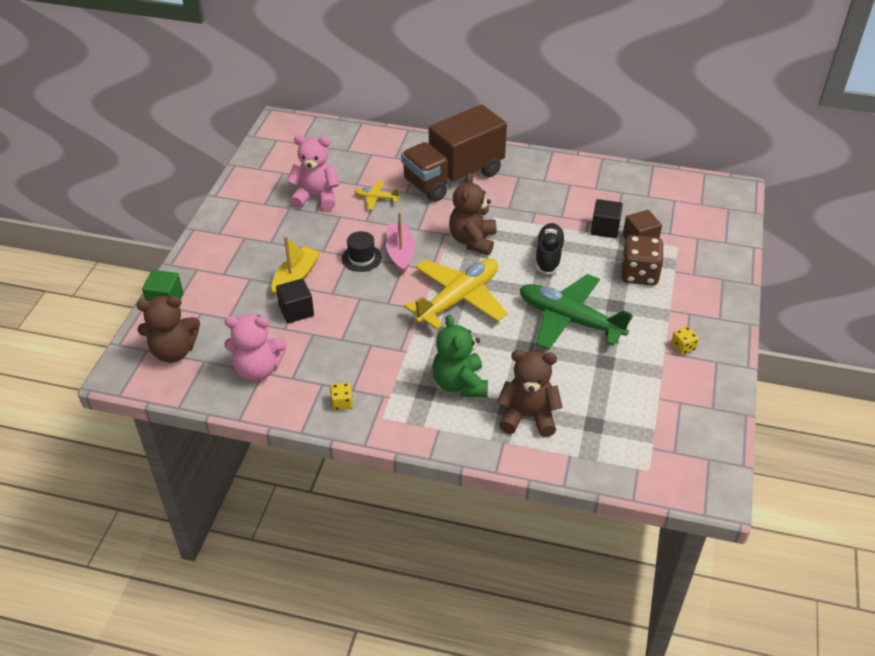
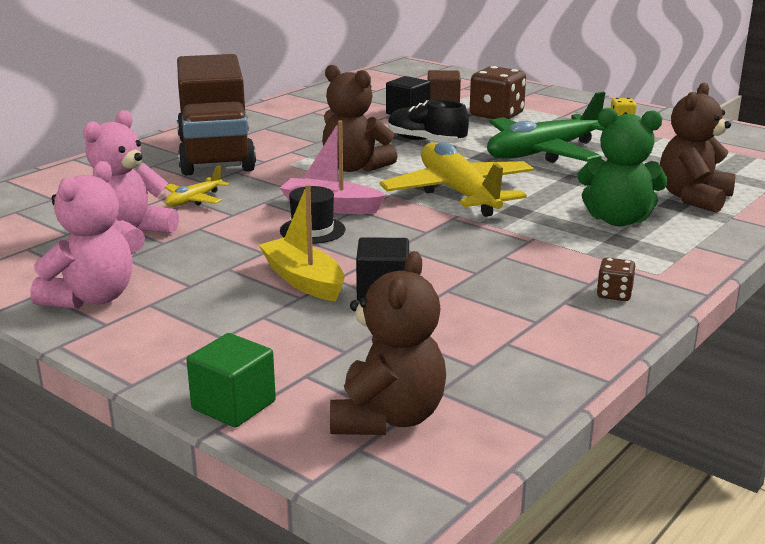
camera: 65 degrees left, 20 degrees down
(258, 369) = (497, 345): pink teddy bear -> pink teddy bear (91, 298)
(342, 403) = (614, 294): yellow dice -> brown dice

